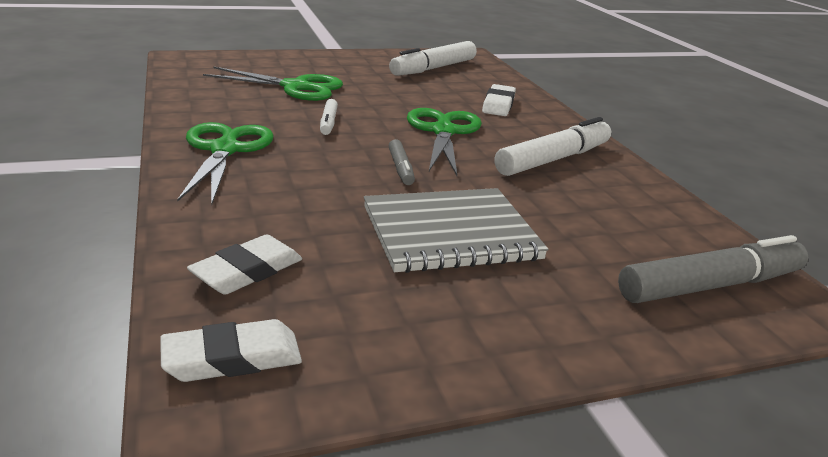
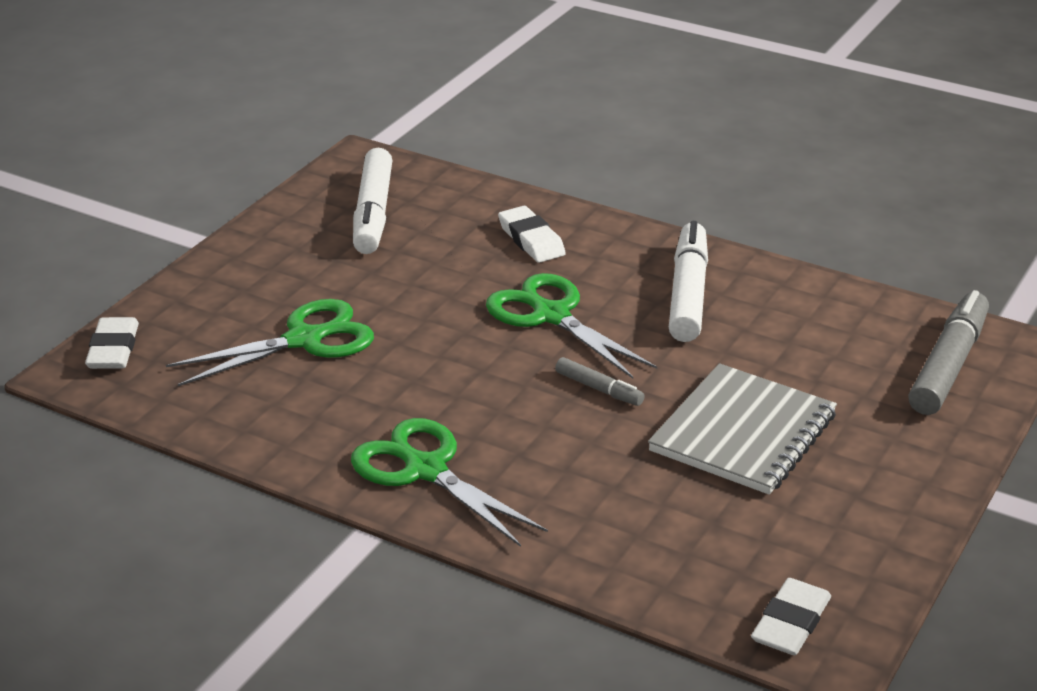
camera: 40 degrees left, 5 degrees up
(247, 271) = (682, 564): white eraser -> white eraser (113, 349)
(328, 123) = (438, 372): white marker -> none

